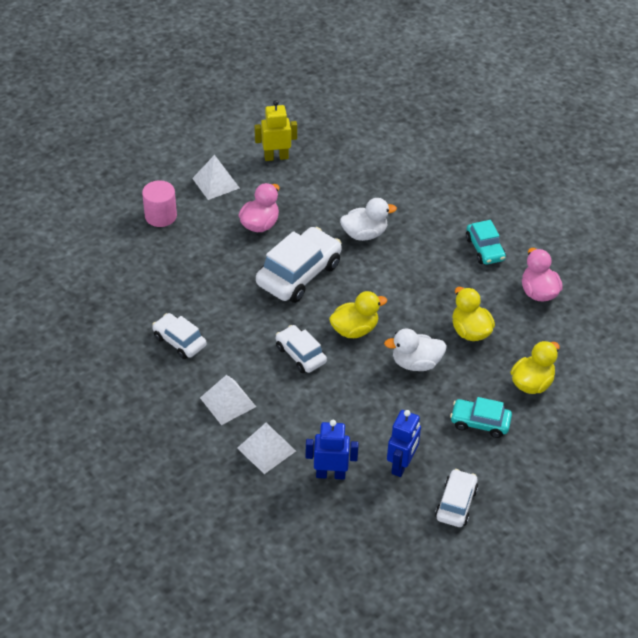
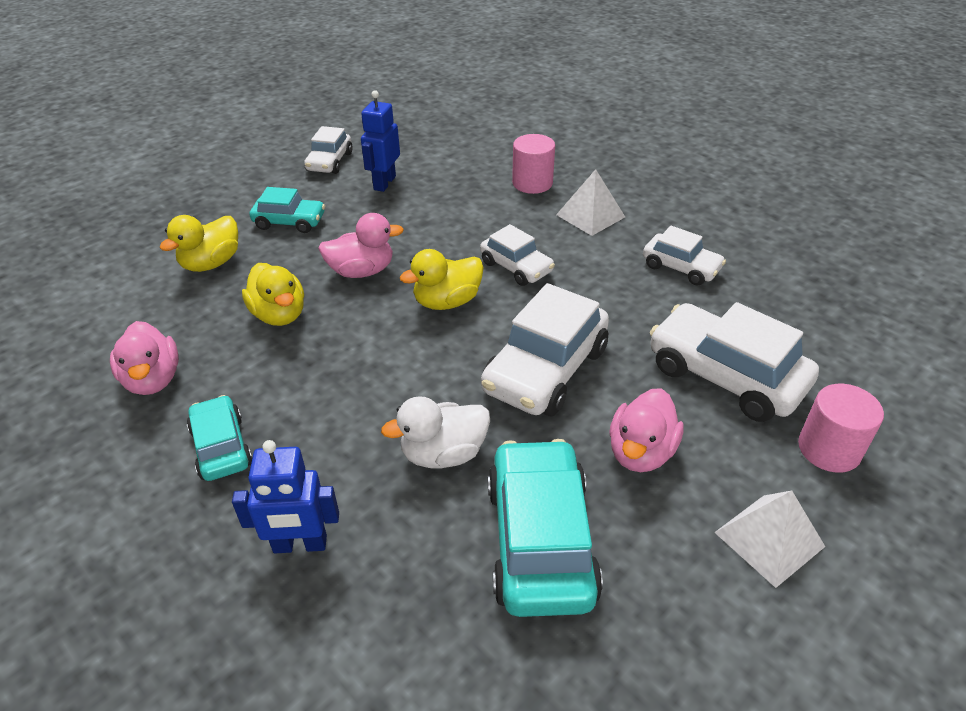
camera: 175 degrees right, 5 degrees down
(193, 259) = (725, 376): none -> white car
(266, 449) = (532, 183): white pyramid -> pink cylinder
(276, 157) = (670, 635): yellow robot -> none
(322, 193) = (539, 540): none -> turquoise car
(330, 474) = (459, 171): blue robot -> blue robot (300, 545)
(416, 363) = (362, 271): white duck -> pink duck

